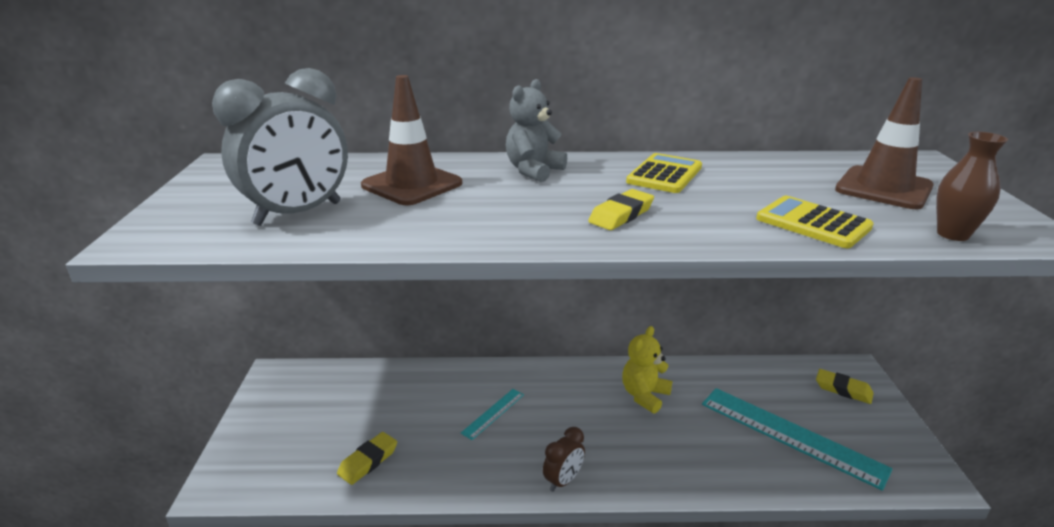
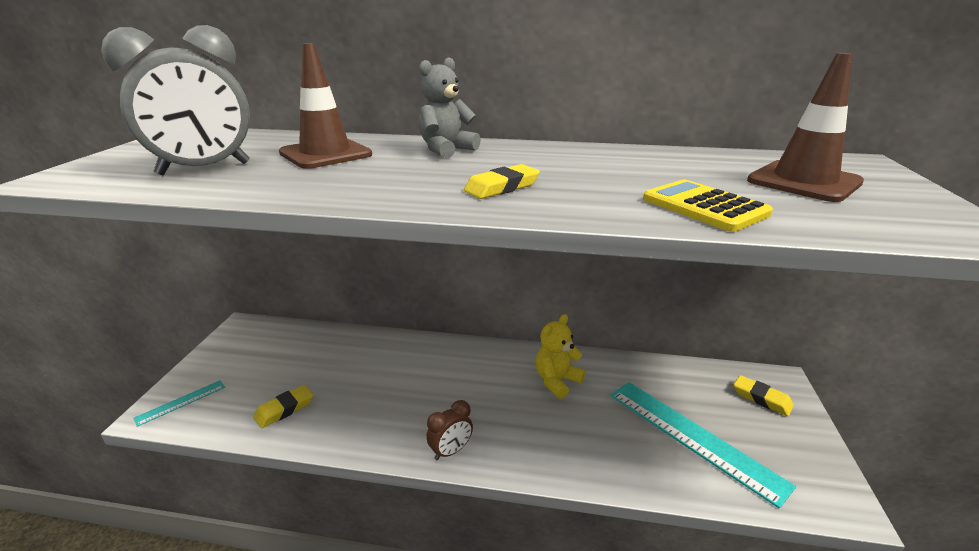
camera: 10 degrees right, 0 degrees up
(493, 413) = (410, 380): turquoise ruler -> turquoise ruler (181, 402)
(664, 174) = (571, 159): yellow calculator -> none
(952, 234) = (869, 227): brown vase -> none

